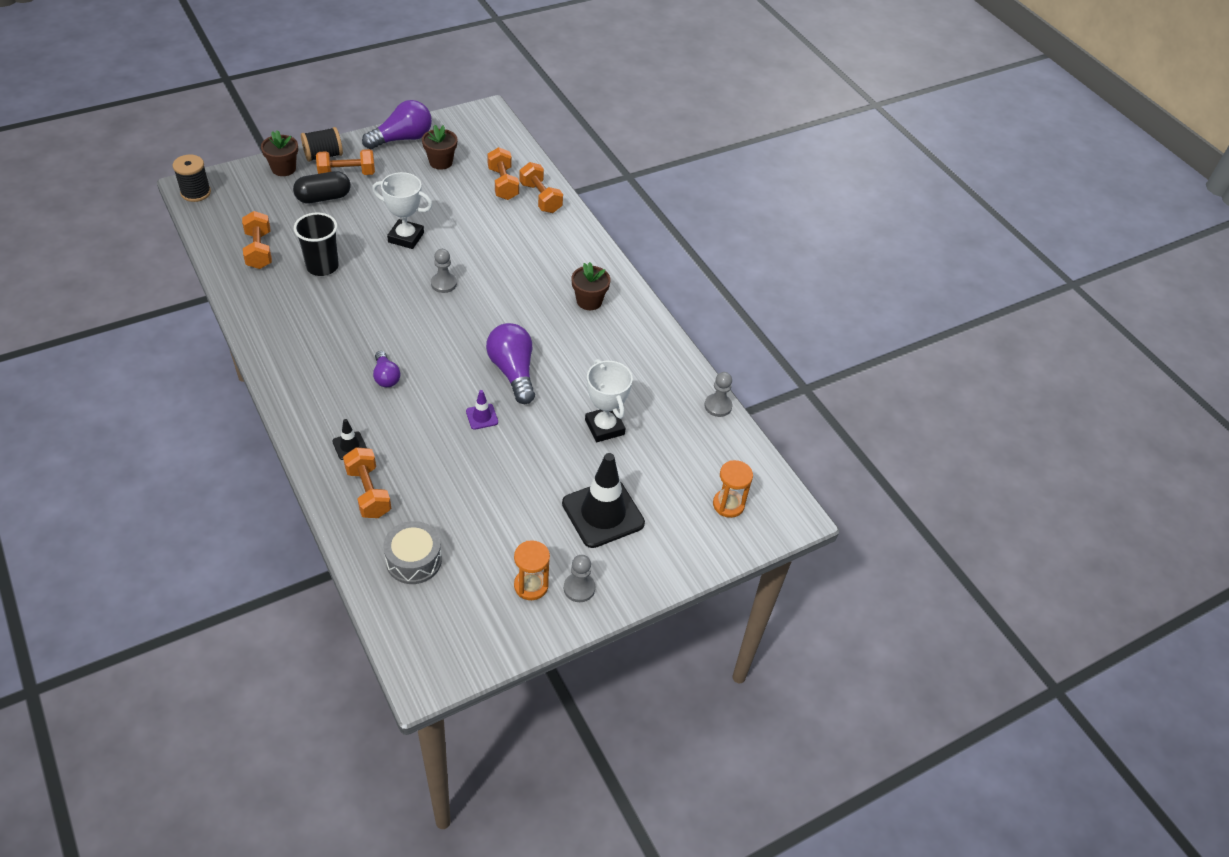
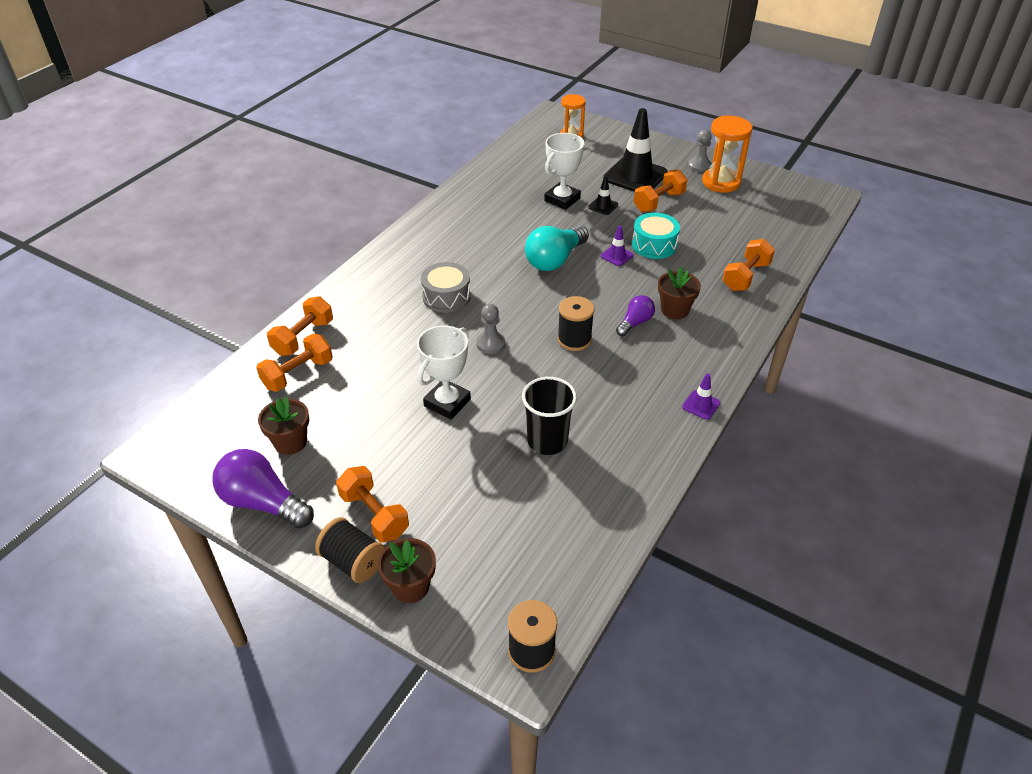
camera: 115 degrees left, 5 degrees down
(259, 250) = (572, 509): orange dumbbell -> orange dumbbell (659, 202)
(266, 361) = (701, 405): none -> purple traffic cone
(323, 197) = (436, 509): black capsule -> none
(349, 446) = (721, 306): black traffic cone -> black traffic cone (603, 206)
(403, 330) = (574, 339): none -> black spool
(406, 237) = (447, 403): white trophy -> white trophy turned 45 degrees clockwise
(414, 560) = (766, 232): grey drum -> grey drum (446, 297)
(473, 454) = (654, 245): none -> turquoise drum
(513, 372) = (555, 260): purple light bulb -> turquoise light bulb
(531, 586) = (721, 182): orange hourglass -> orange hourglass, size x1.50
(589, 301) = (433, 253): brown flower pot -> brown flower pot (674, 310)
(718, 406) = (489, 162): grey pawn -> none

